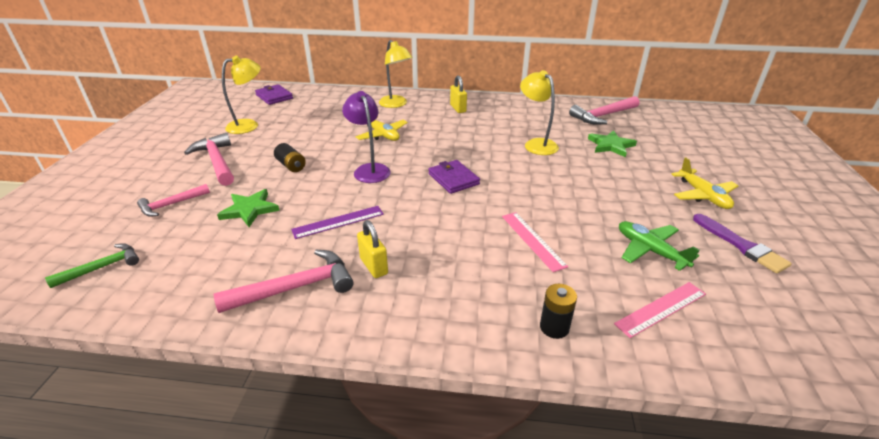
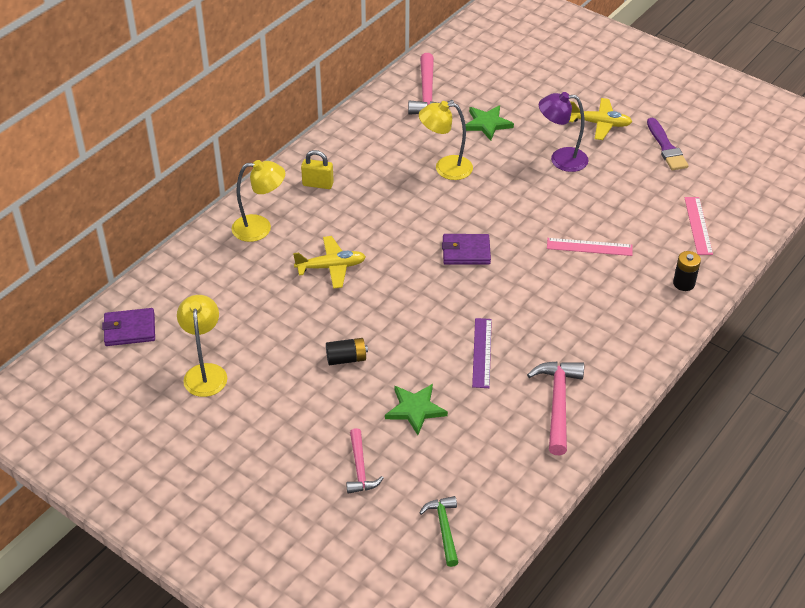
camera: 60 degrees left, 10 degrees up
(217, 161) = (286, 418): pink hammer -> none
(369, 169) = (402, 302): purple lamp -> purple lamp (561, 159)
(374, 266) = (561, 350): yellow padlock -> none
(650, 250) = (642, 194): green plane -> none
(741, 245) = (666, 147): purple brush -> purple brush turned 75 degrees clockwise

